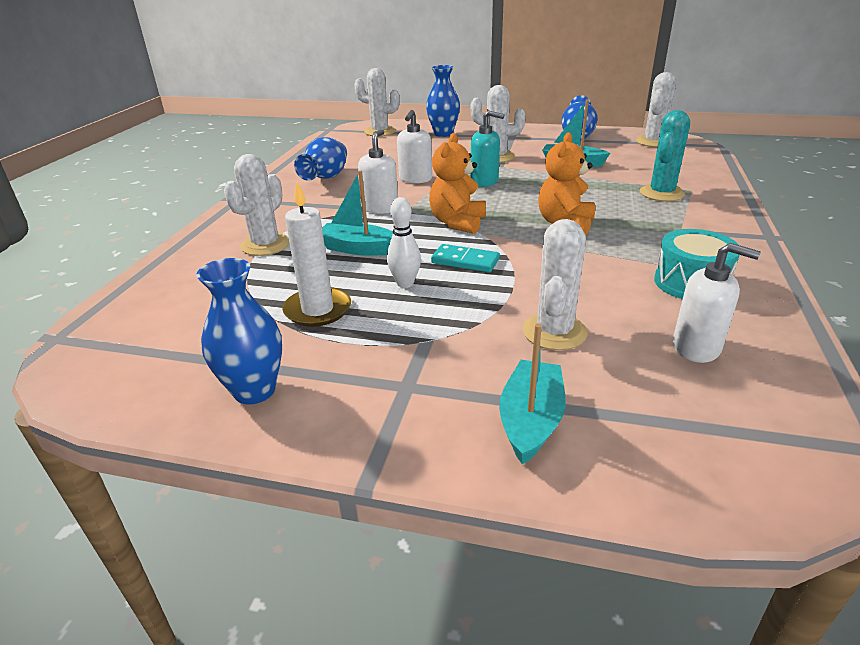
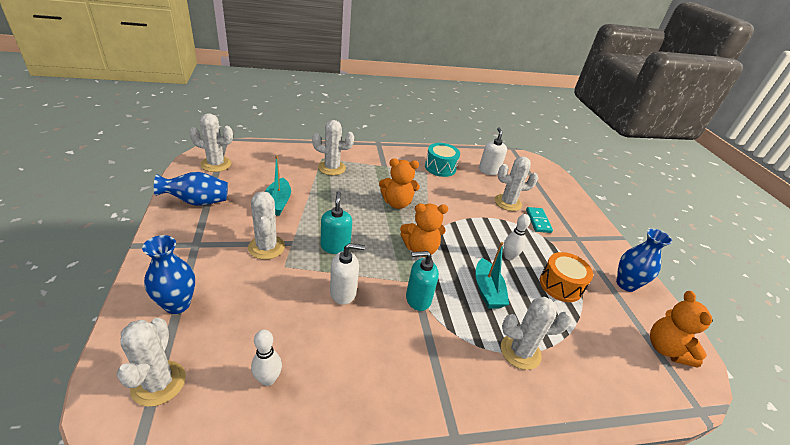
camera: 120 degrees left, 5 degrees up
(130, 360) = (666, 349): none -> orange teddy bear
(318, 310) = (560, 285): white candle -> orange drum
(326, 178) = (363, 373): blue vase -> none
(353, 153) = (268, 379): none -> white bowling pin
(380, 208) = (418, 299): white soap dispenser -> turquoise soap dispenser
(465, 261) = (468, 237): turquoise domino -> turquoise domino (538, 221)
(531, 420) = (561, 205): turquoise boat -> none
(661, 193) = (332, 168): turquoise cactus -> white cactus

